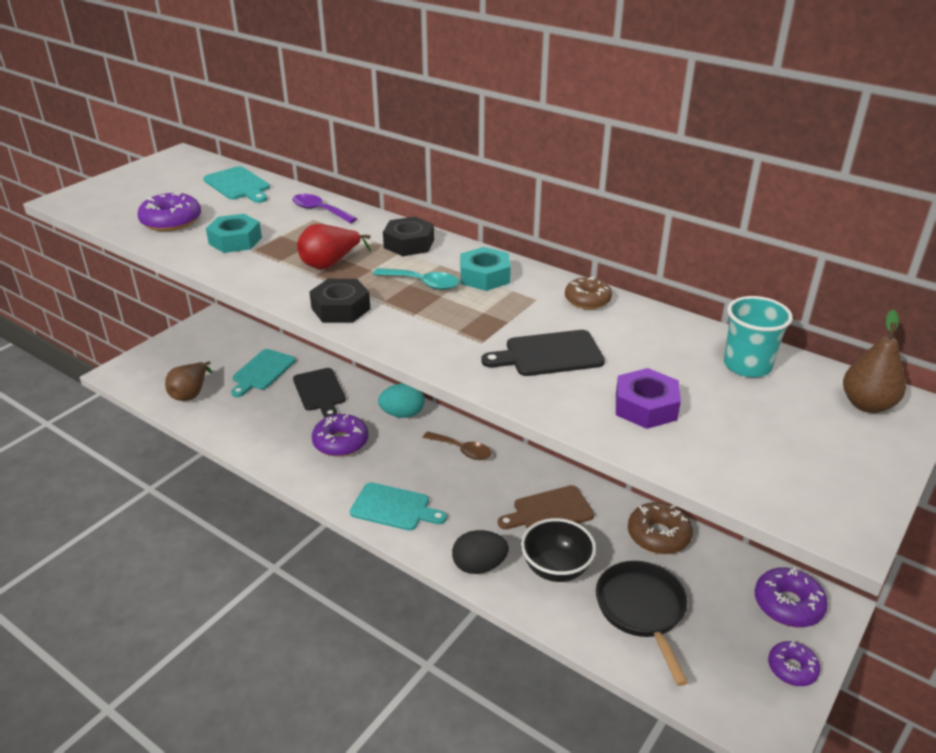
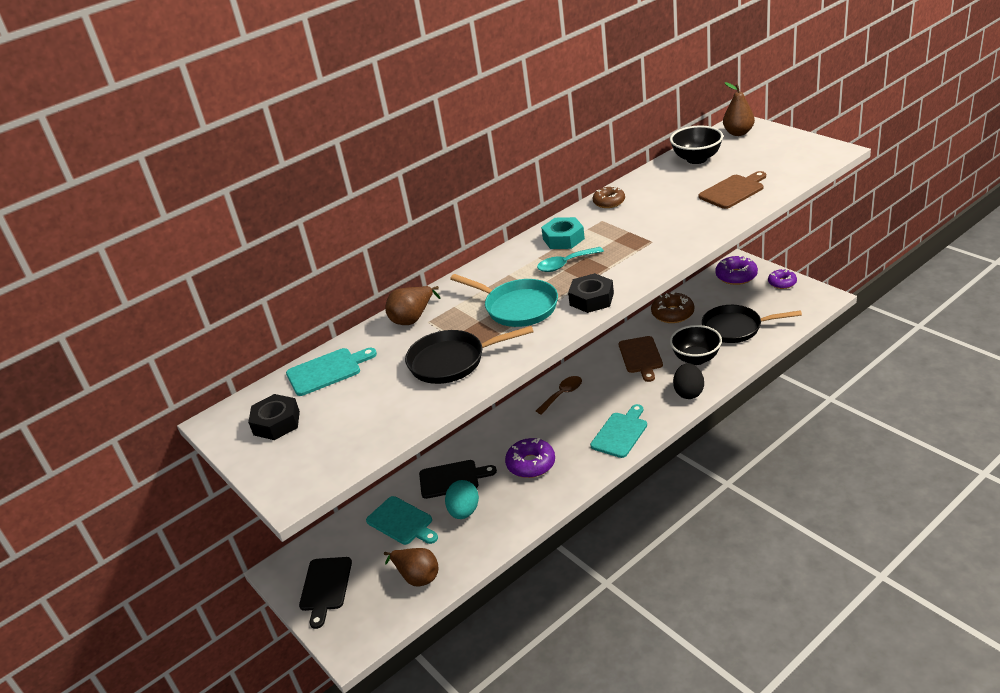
camera: 70 degrees left, 0 degrees up
(171, 221) = (390, 406): purple donut -> none
(235, 240) = (452, 361): turquoise nut -> black pan
(319, 210) = (413, 318): purple spoon -> brown pear
(330, 264) = (517, 307): red pear -> turquoise pan
(402, 414) = (505, 426): turquoise egg -> turquoise egg (464, 511)
(409, 244) = (498, 271): black nut -> black nut (276, 423)
(423, 283) = (565, 264): turquoise spoon -> turquoise spoon turned 150 degrees counterclockwise
(549, 354) = (672, 218): black cutting board -> black cutting board (325, 587)
(645, 406) = (733, 191): purple nut -> brown cutting board
(747, 365) = (696, 159): turquoise cup -> black bowl

